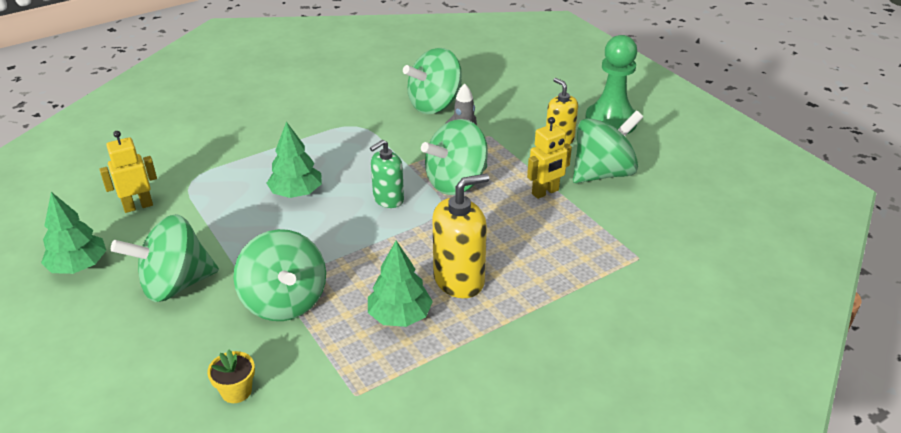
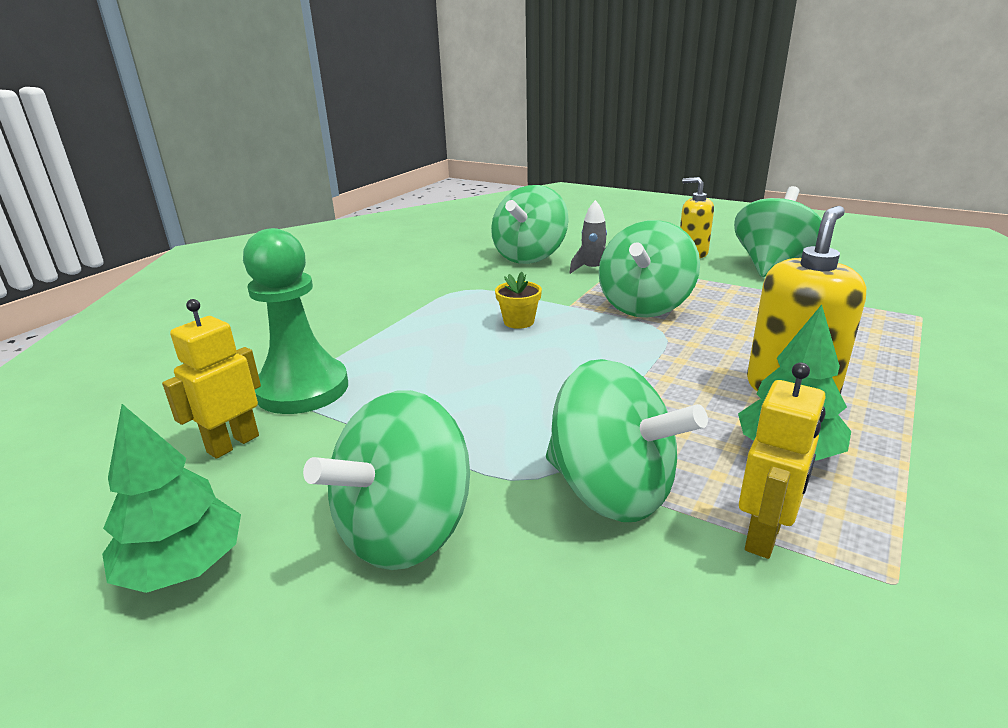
camera: 25 degrees left, 10 degrees down
(236, 391) = (714, 669): yellow flower pot -> yellow flower pot (519, 322)
(296, 193) = (467, 363): green tree -> none
(388, 199) = (591, 339): green soap dispenser -> none
(545, 192) = (746, 291): yellow robot -> yellow robot (764, 536)
(611, 121) = (714, 233): green pawn -> green pawn (302, 389)

